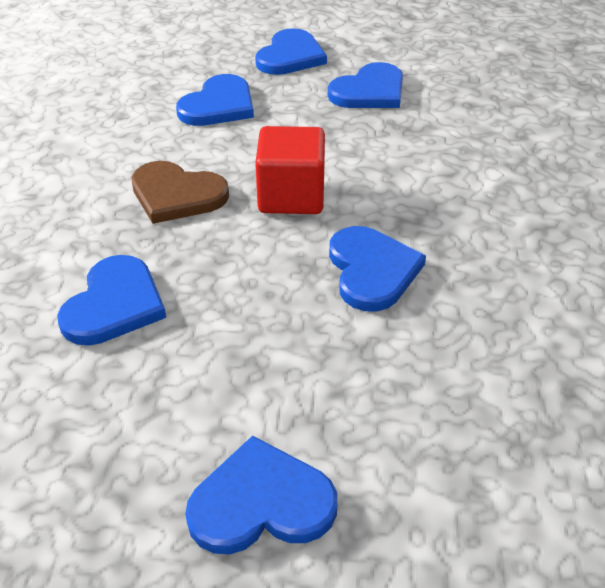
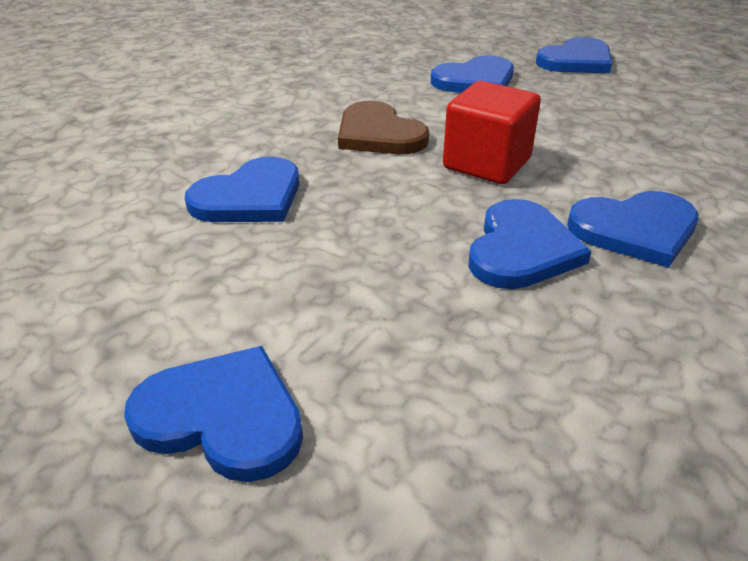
camera: 30 degrees right, 5 degrees down
(369, 91) = (640, 103): blue heart -> blue heart (635, 230)

